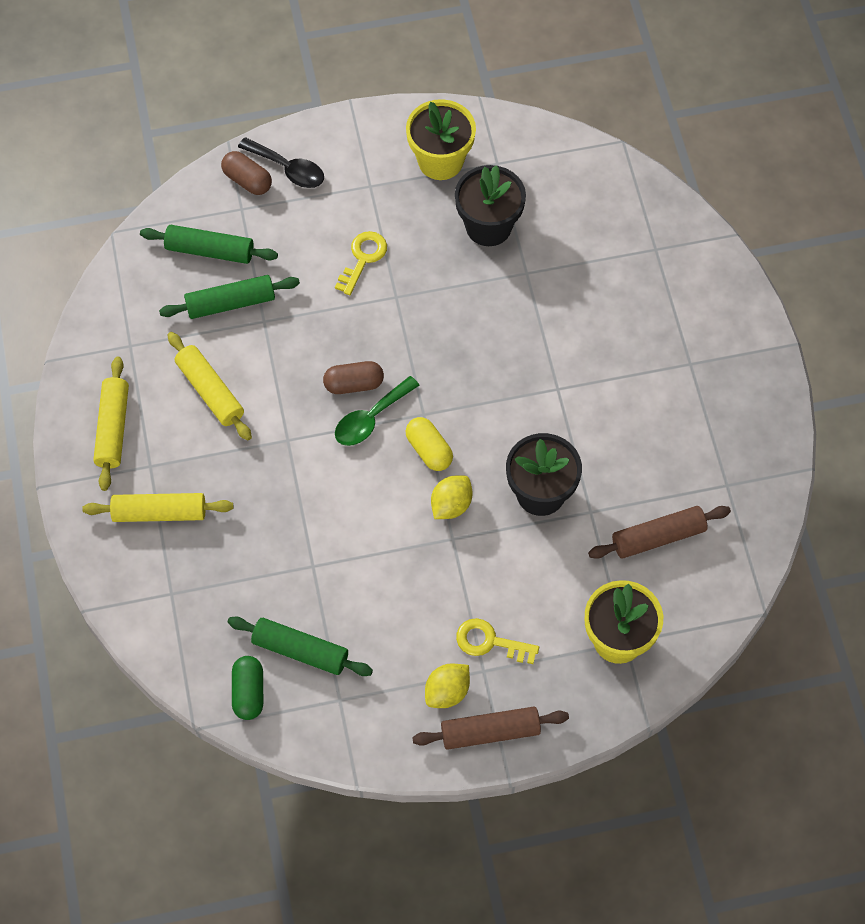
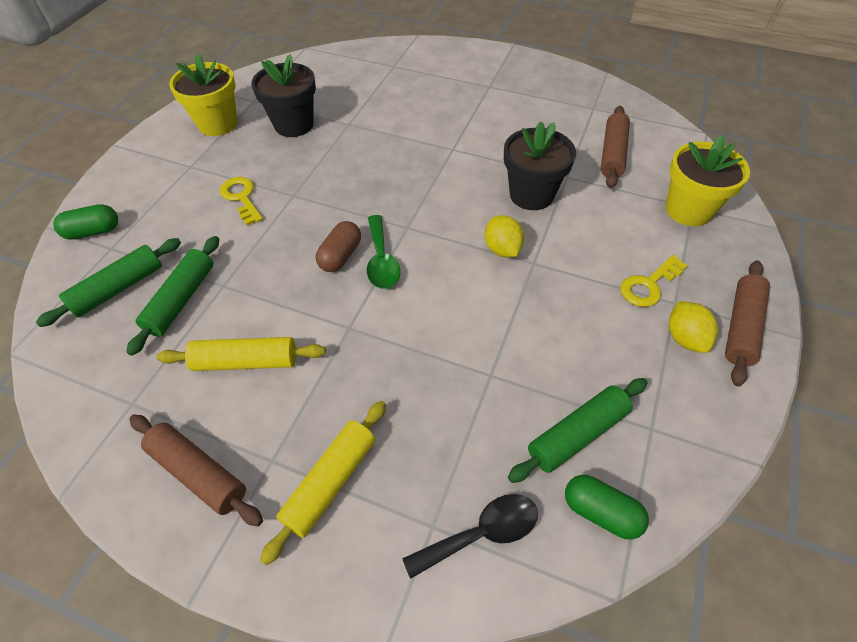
camera: 55 degrees left, 10 degrees down
(113, 428) = (199, 473): yellow rolling pin -> brown rolling pin
(247, 180) = (93, 231): brown capsule -> green capsule
(288, 169) = (117, 203): black spoon -> black spoon (481, 533)
(429, 450) = (442, 239): yellow capsule -> none

